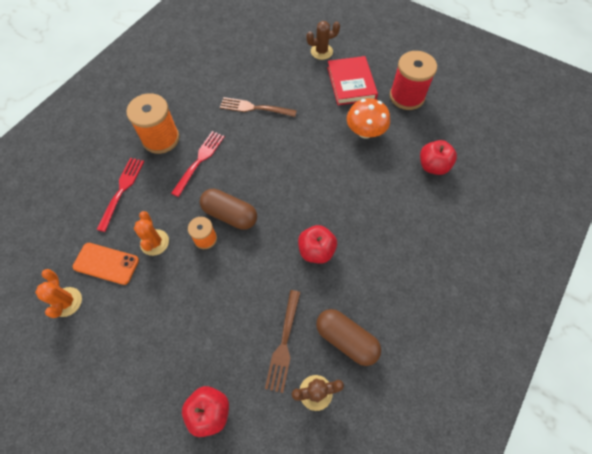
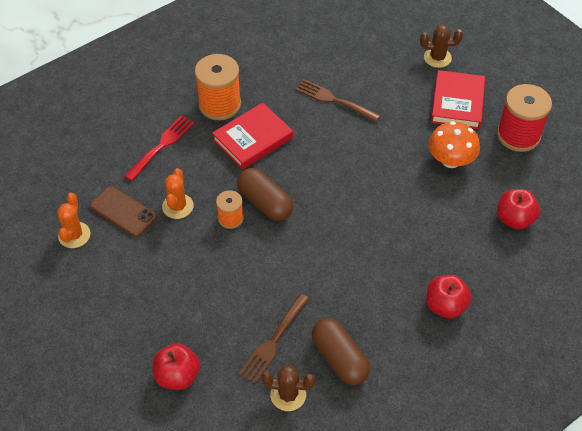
camera: 20 degrees right, 10 degrees down
(106, 263) = (123, 212): orange phone -> brown phone
(199, 161) = (253, 139): red fork -> red book
(316, 251) = (343, 265): red apple -> red apple (445, 306)

